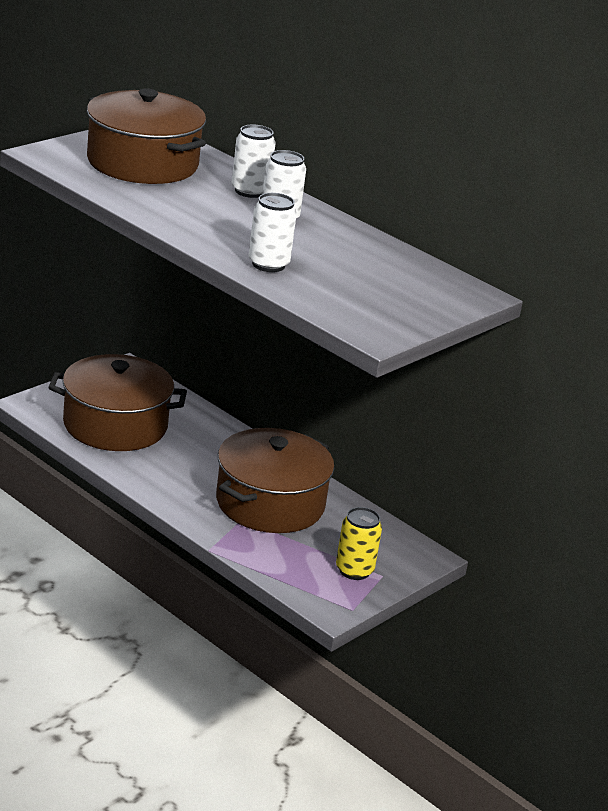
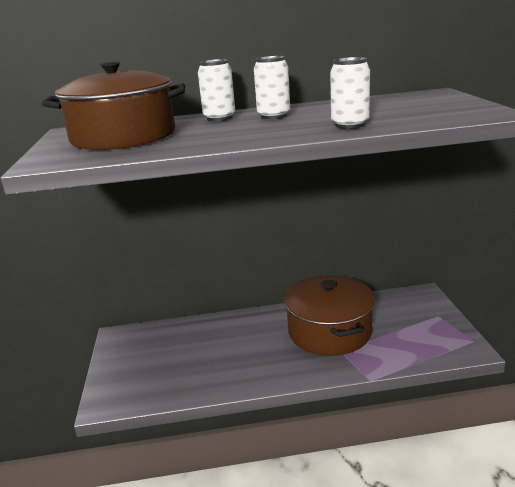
camera: 45 degrees left, 5 degrees down
(115, 425) = (177, 367): brown pot -> none
(354, 570) = (427, 324): yellow can -> none

